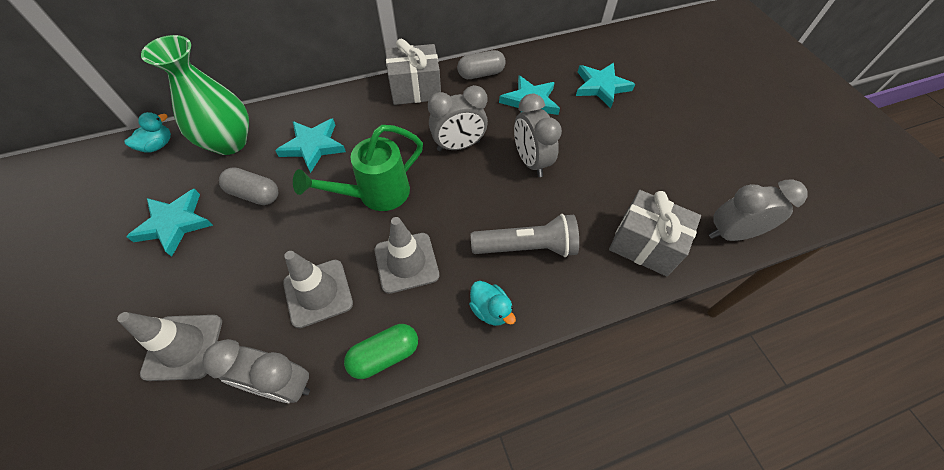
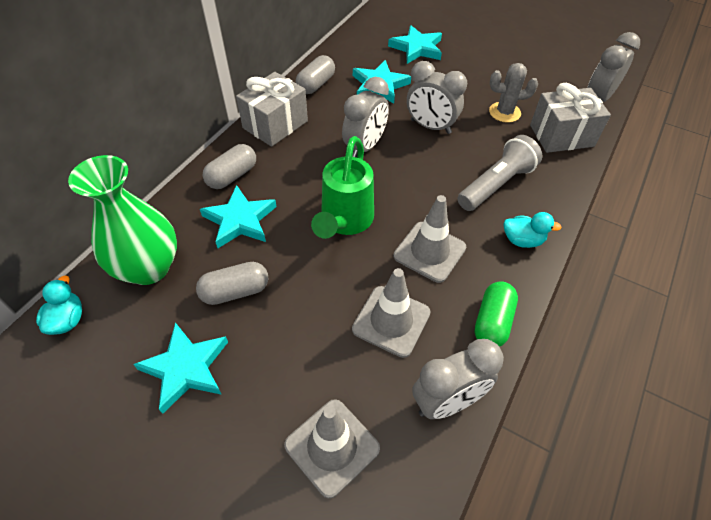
camera: 40 degrees left, 5 degrees down
(344, 111) = (232, 176): none -> grey capsule
(614, 189) = (504, 112): none -> grey cactus

